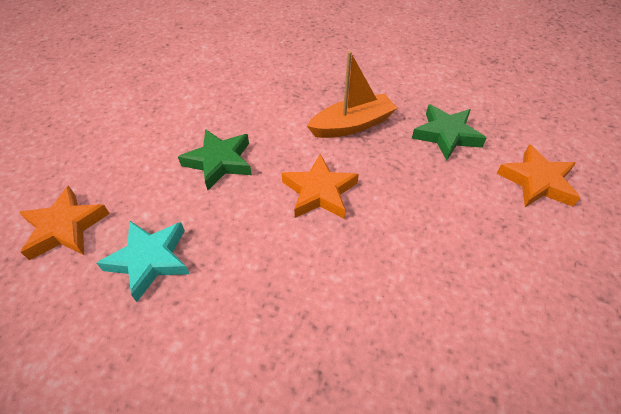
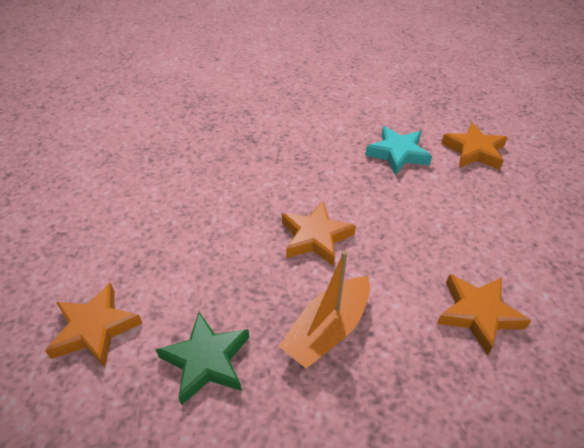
camera: 155 degrees right, 5 degrees down
(219, 162) = (425, 232): green star -> none
(242, 101) = (478, 314): none -> orange star

